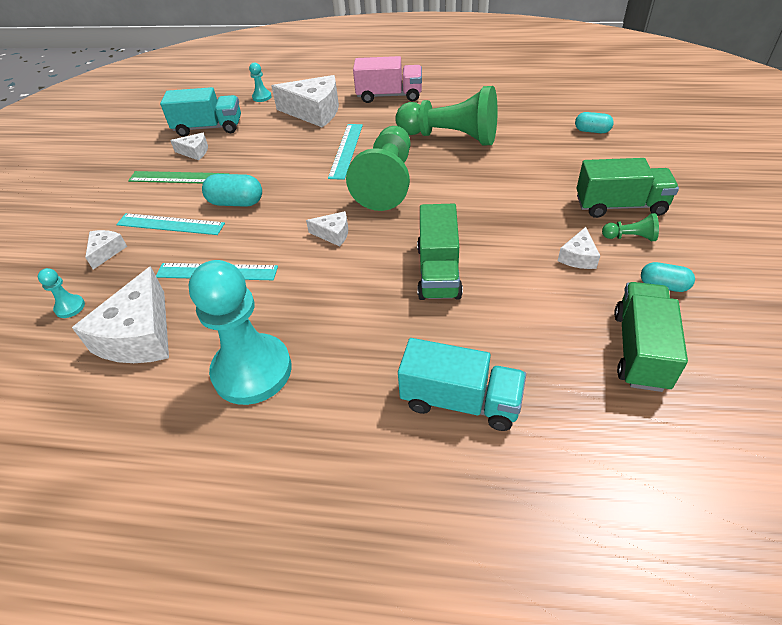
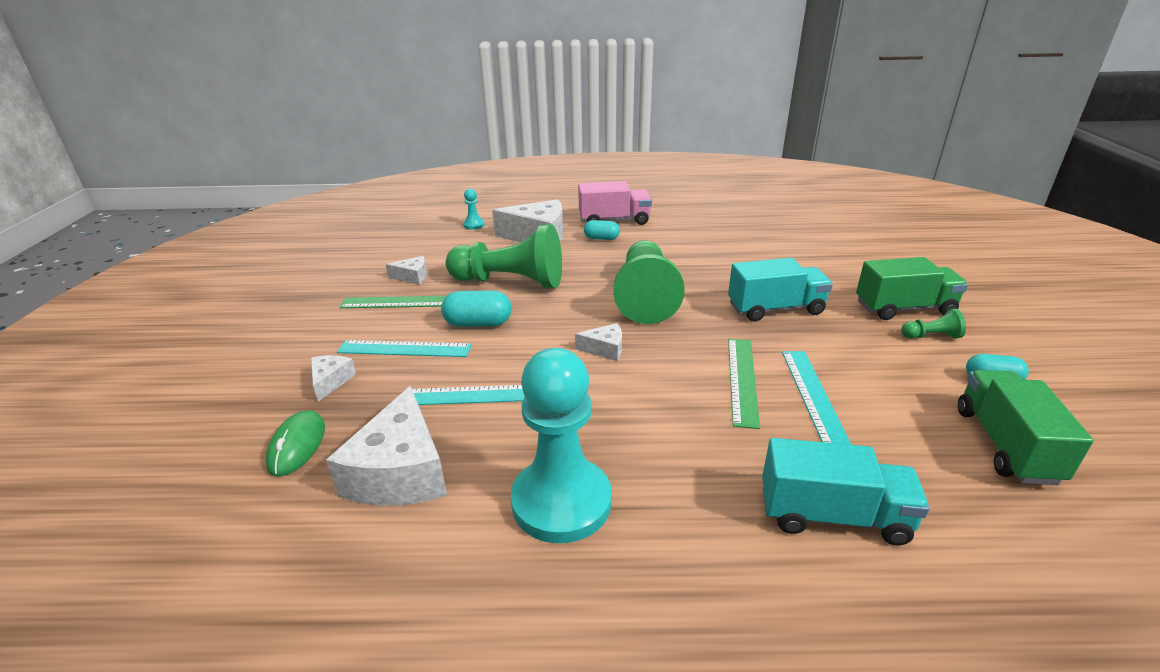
camera: 10 degrees left, 15 degrees down
(70, 307) = (297, 445): turquoise pawn -> green mouse
(208, 128) = (421, 254): turquoise truck -> turquoise truck (775, 309)
(346, 150) = (587, 270): turquoise ruler -> turquoise ruler (813, 395)
(438, 271) = (742, 380): green truck -> green ruler
(450, 137) = (696, 254): green pawn -> green pawn (510, 282)
(578, 257) = (887, 357): white cheese -> none
(592, 131) = (839, 245): turquoise capsule -> turquoise capsule (601, 238)

